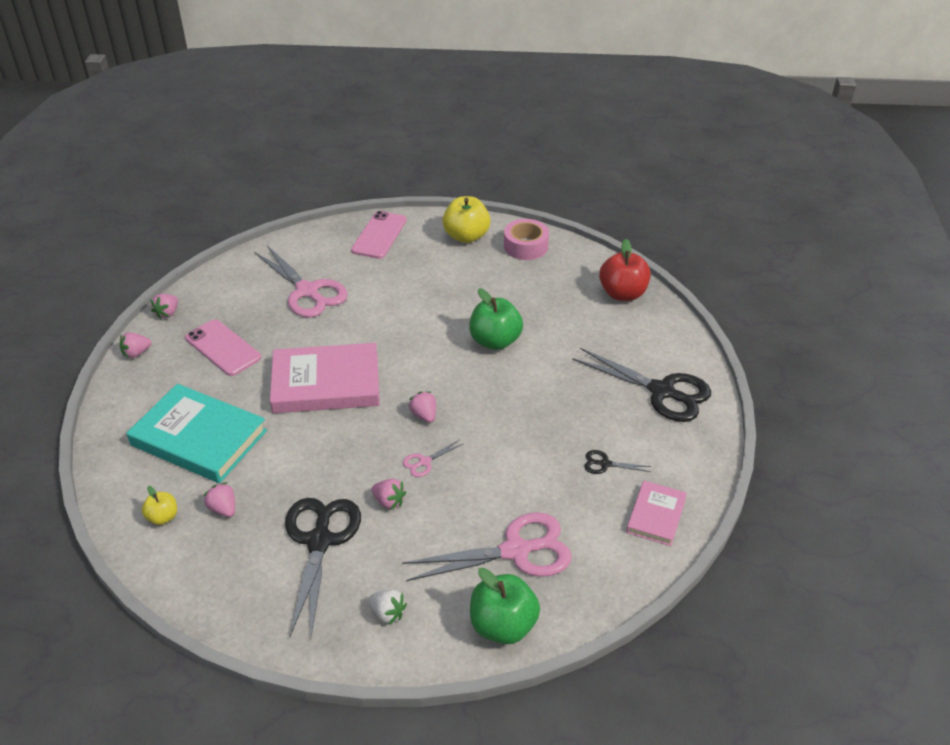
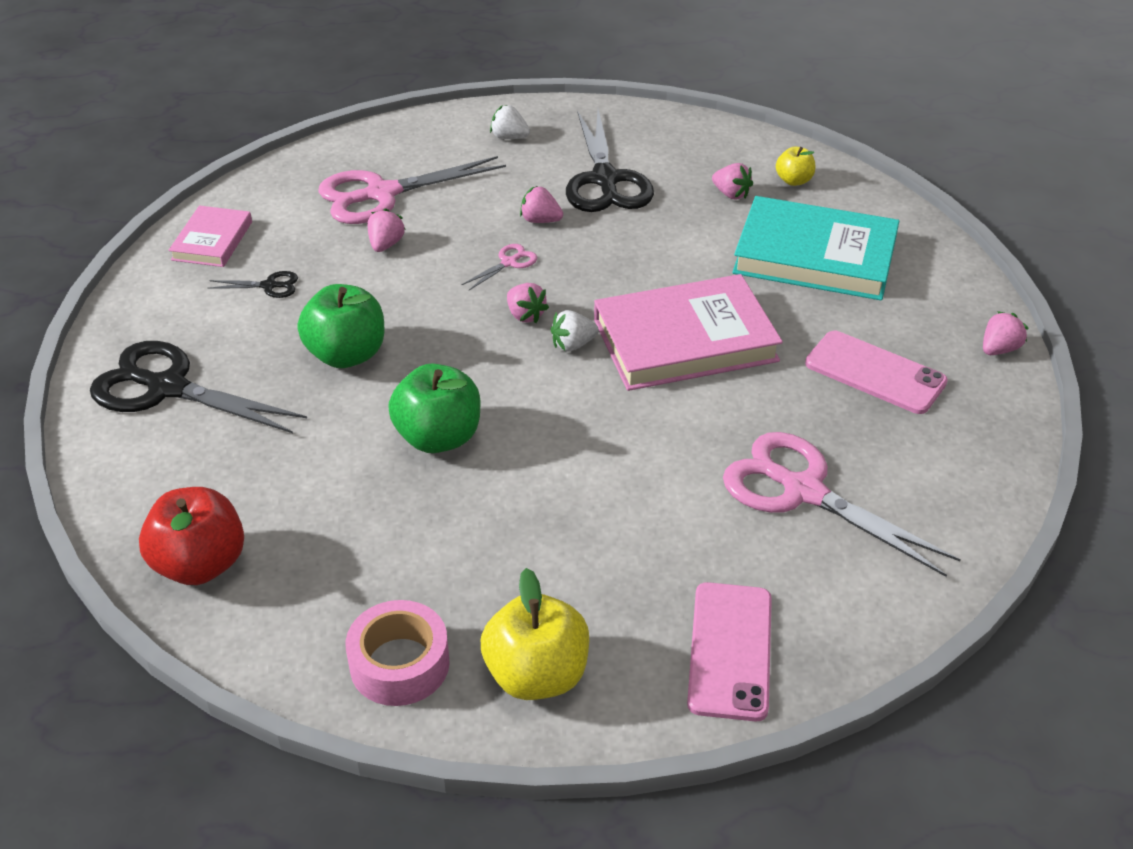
camera: 170 degrees right, 0 degrees up
(167, 313) = (1012, 418): pink strawberry -> pink strawberry (386, 245)
(399, 389) = (573, 345): none -> white strawberry
(503, 625) = (390, 141): green apple -> green apple (346, 354)

